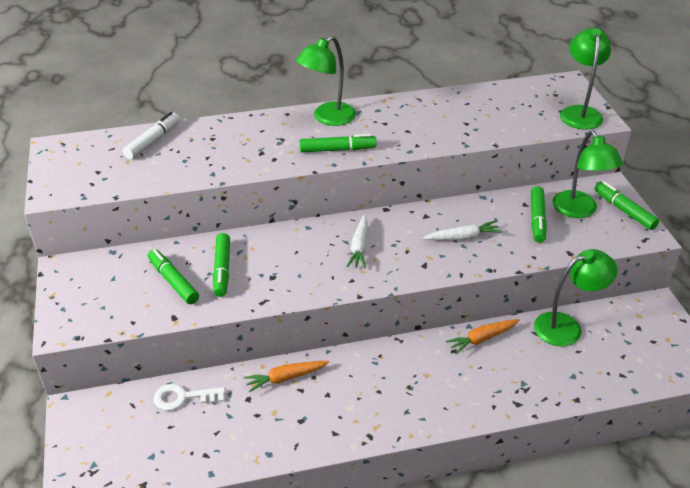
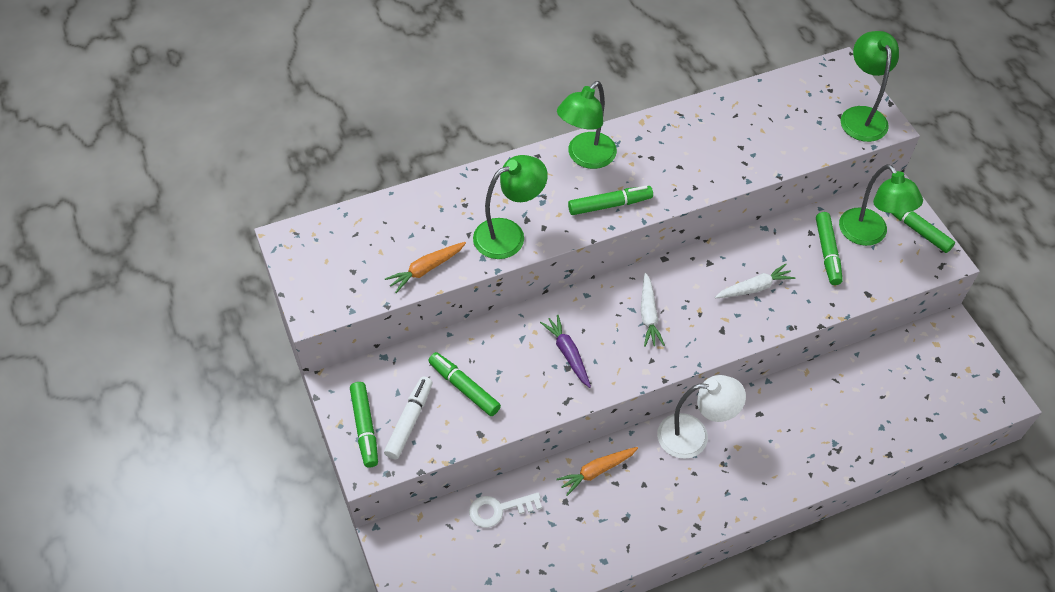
camera: 10 degrees left, 15 degrees up
(153, 141) = (398, 217): white marker -> white marker (409, 421)
(222, 270) = (511, 365): green marker -> green marker (365, 428)
(276, 267) = (568, 354): none -> purple carrot
(386, 361) = (694, 436): none -> white lamp
(482, 339) = (784, 395): orange carrot -> orange carrot (426, 269)
(566, 326) = (866, 368): green lamp -> green lamp (509, 234)

